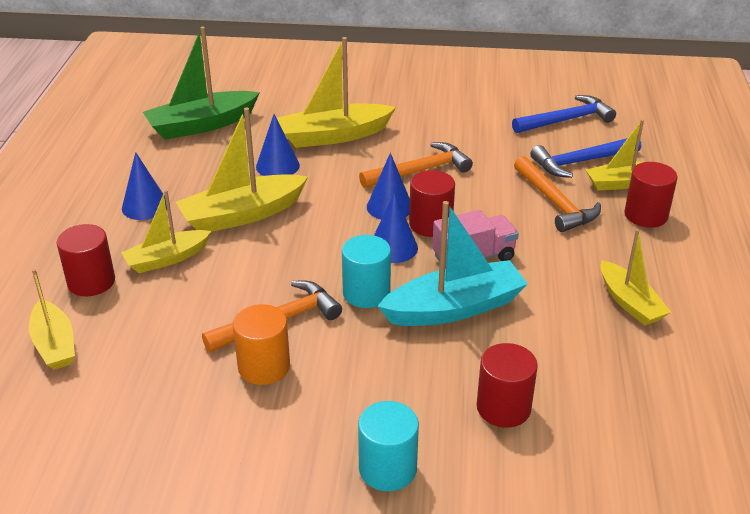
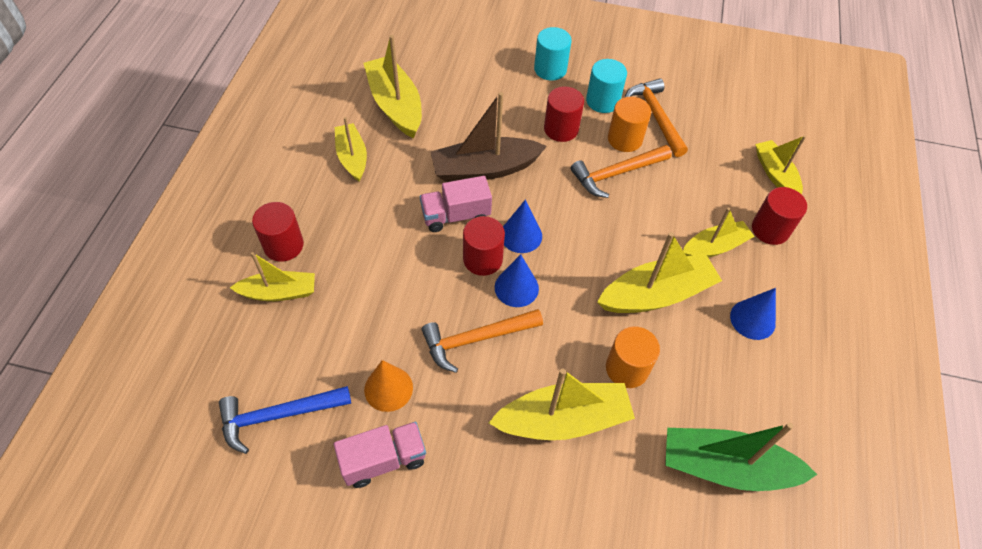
camera: 175 degrees left, 20 degrees up
(201, 125) = (725, 467): green boat -> green boat turned 150 degrees counterclockwise
(277, 166) = (627, 368): blue cone -> orange cylinder
(366, 293) = (549, 191): turquoise cylinder -> turquoise cylinder (602, 101)
(455, 308) = (484, 169): turquoise boat -> brown boat
(472, 108) = (383, 460): none -> pink truck
(486, 139) = (388, 388): none -> orange cone
(503, 408) = (473, 94): red cylinder -> red cylinder (561, 129)
(555, 203) = (358, 272): orange hammer -> orange hammer (656, 116)
(581, 162) = (302, 332): blue hammer -> none
(613, 376) = (395, 105): none -> yellow boat

